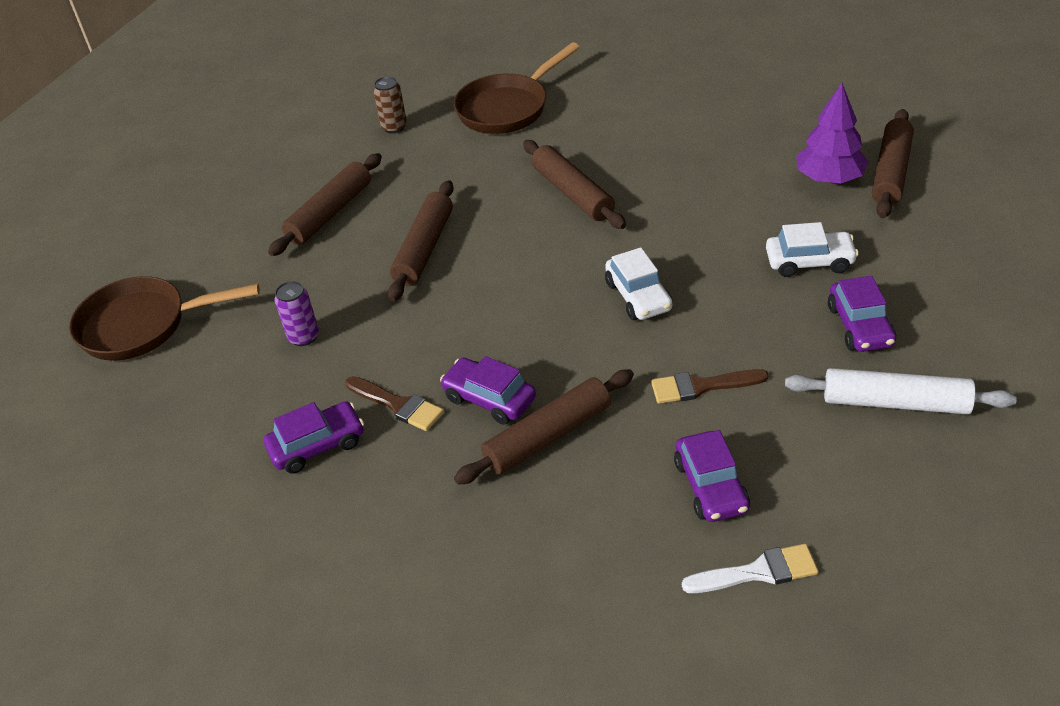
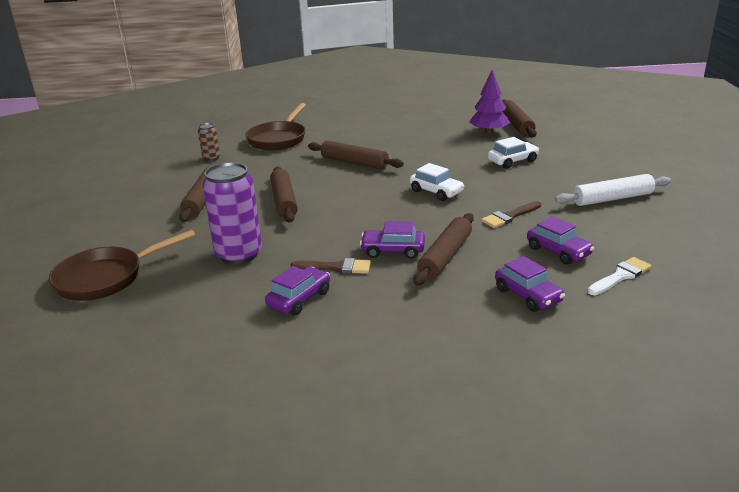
camera: 30 degrees left, 15 degrees down
(304, 337) = (239, 255): purple can -> purple can, size x2.01
(860, 326) = (564, 177): purple car -> purple car (528, 295)

